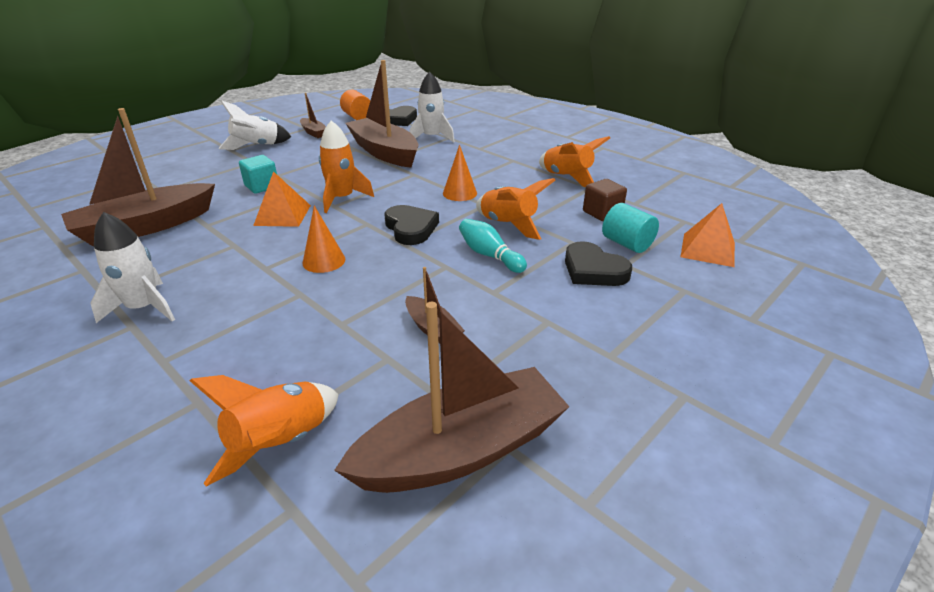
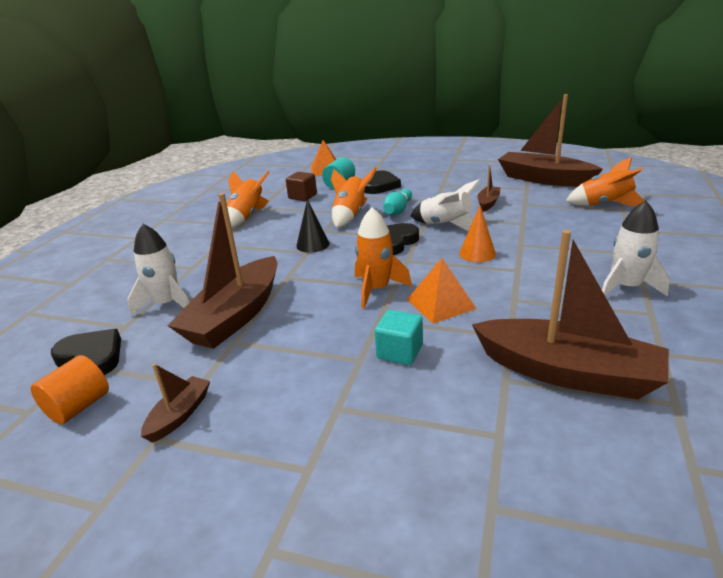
camera: 115 degrees left, 5 degrees down
(257, 146) = (276, 444): white rocket -> white rocket (445, 225)
(459, 193) = (312, 244): orange cone -> black cone

